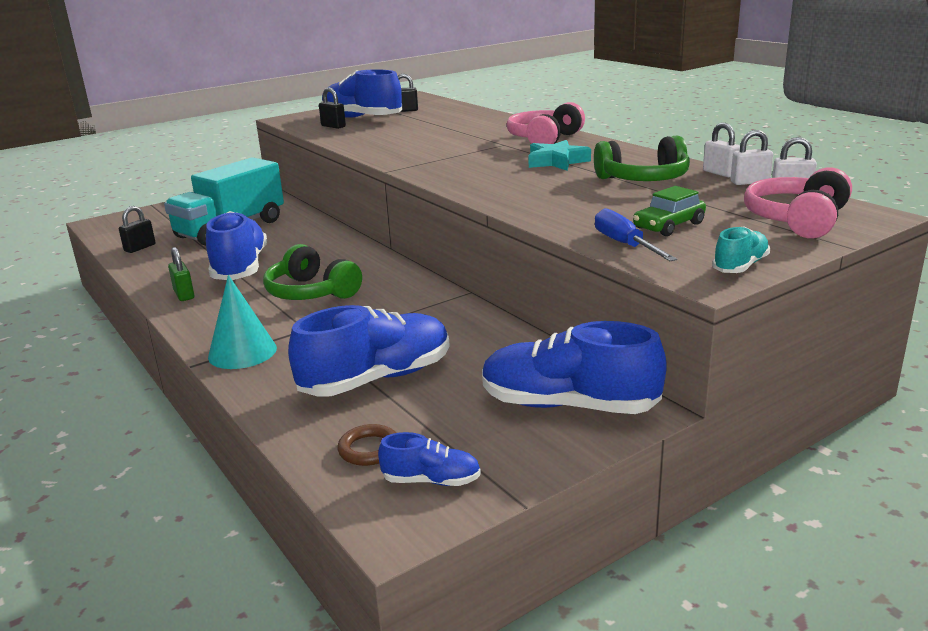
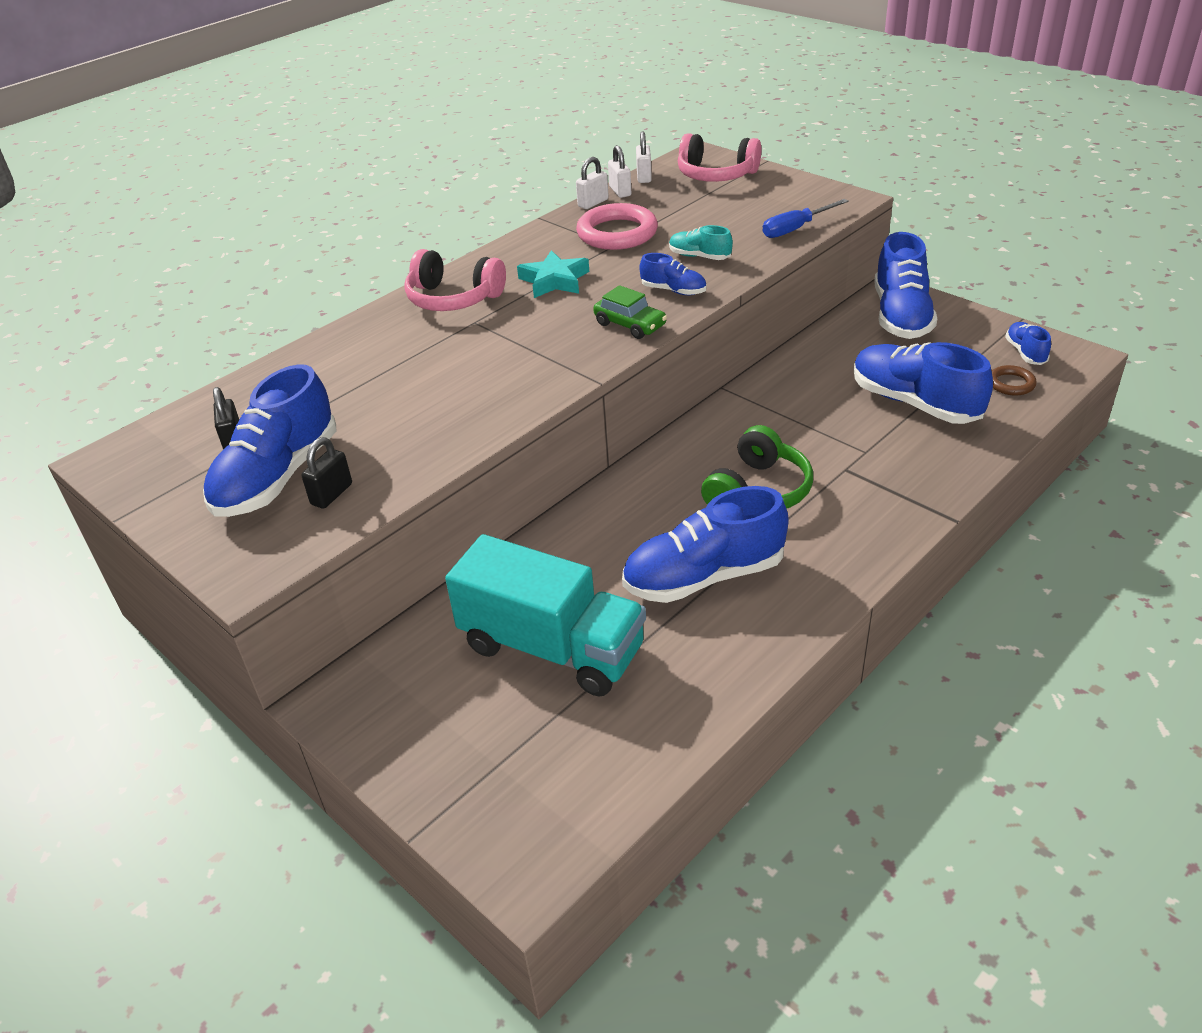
camera: 100 degrees left, 15 degrees up
(140, 248) = (650, 732): black padlock -> none
(184, 295) = (801, 597): green padlock -> none
(242, 352) = (913, 495): turquoise cone -> none
(511, 193) = (673, 290): none -> blue shoe
(643, 179) = (617, 233): green headphones -> pink ring
(668, 226) = (745, 216): green car -> green car (630, 325)
(740, 266) = (819, 191): turquoise shoe -> turquoise shoe (699, 256)

